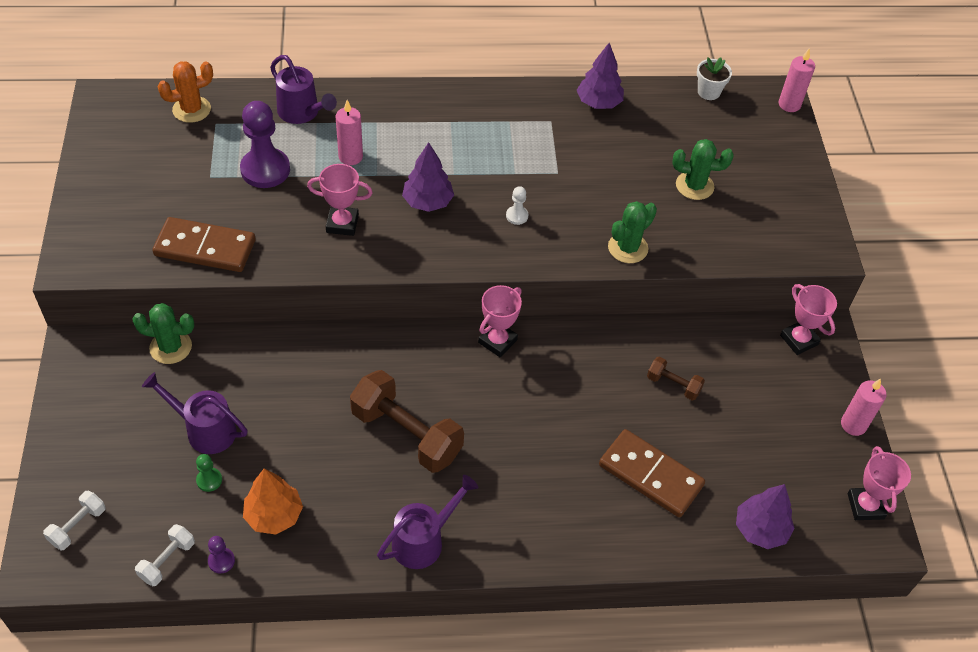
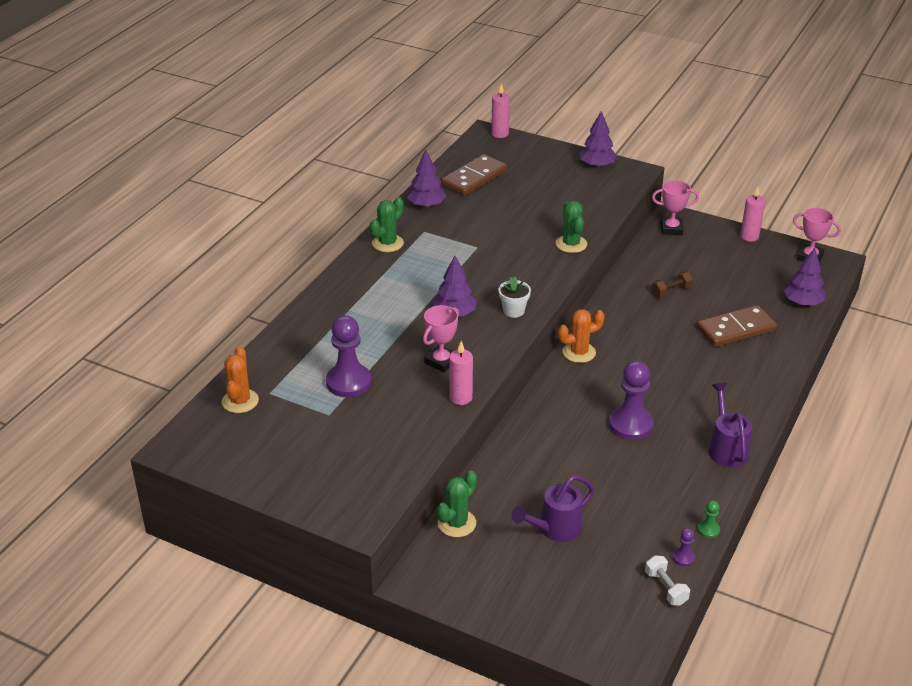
camera: 55 degrees left, 15 degrees down
(78, 526) = (601, 632): white dumbbell -> none
(205, 248) = (406, 440): brown domino -> brown domino (474, 178)
(209, 480) = (605, 541): green pawn -> green pawn (708, 530)
(274, 515) = (659, 516): orange tree -> none
(302, 113) = (303, 343): purple watering can -> none
(350, 157) = (374, 334): pink candle -> pink candle (461, 398)
(406, 434) = (630, 425): brown dumbbell -> purple pawn
(497, 341) = (579, 352): pink trophy -> orange cactus
(517, 216) = (503, 279): white pawn -> none
(694, 186) = (539, 197): green cactus -> green cactus (387, 243)
(708, 92) = (459, 158): white flower pot -> white flower pot (513, 311)
(806, 211) = (597, 165): none -> purple tree

